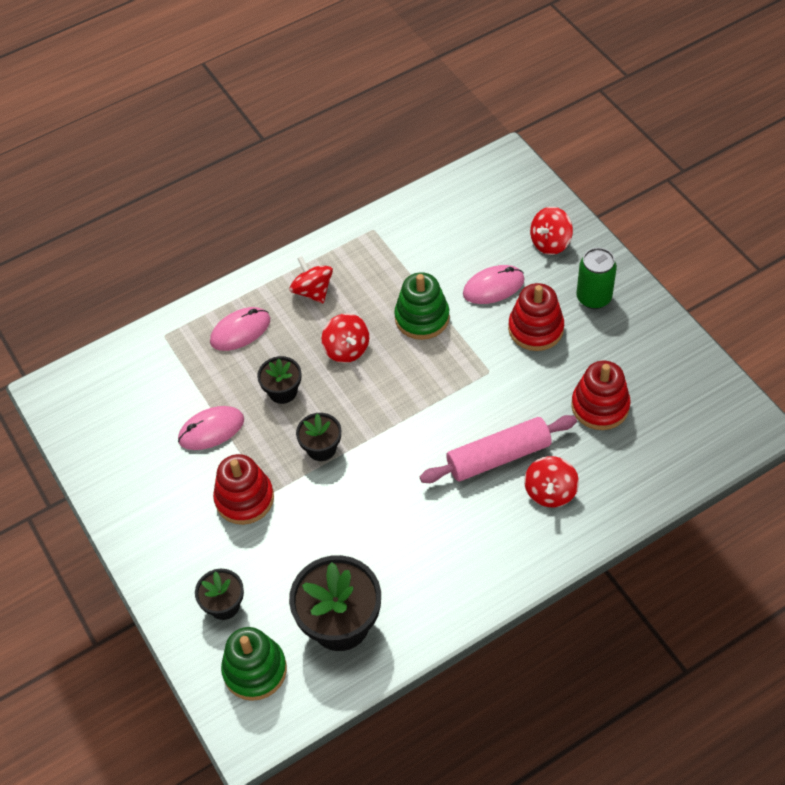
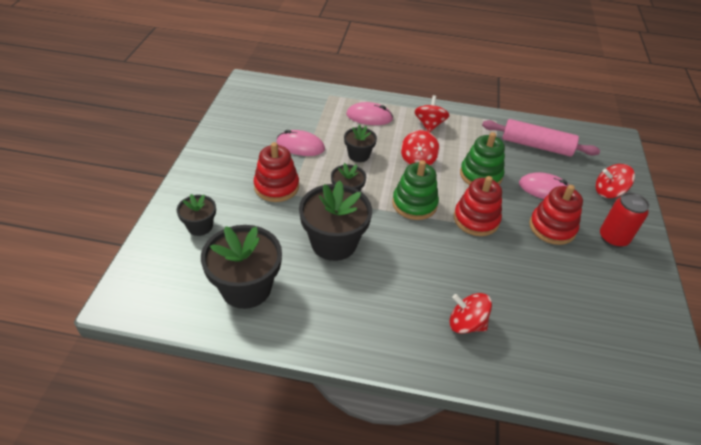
camera: 35 degrees right, 10 degrees down
(255, 670) = (170, 271): green stacking toy -> green stacking toy (414, 204)
(366, 512) = (334, 243): none -> black flower pot
(498, 457) = (451, 277): pink rolling pin -> pink rolling pin (536, 146)
(550, 492) = (466, 324): red spinning top -> red spinning top turned 60 degrees clockwise
(593, 297) = (613, 238): green can -> red can
(600, 406) = (557, 301): red stacking toy -> red stacking toy (476, 219)

